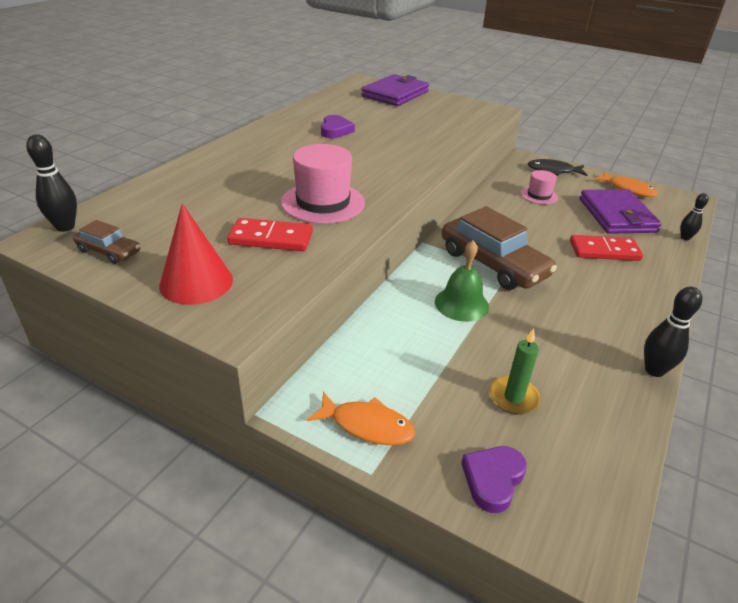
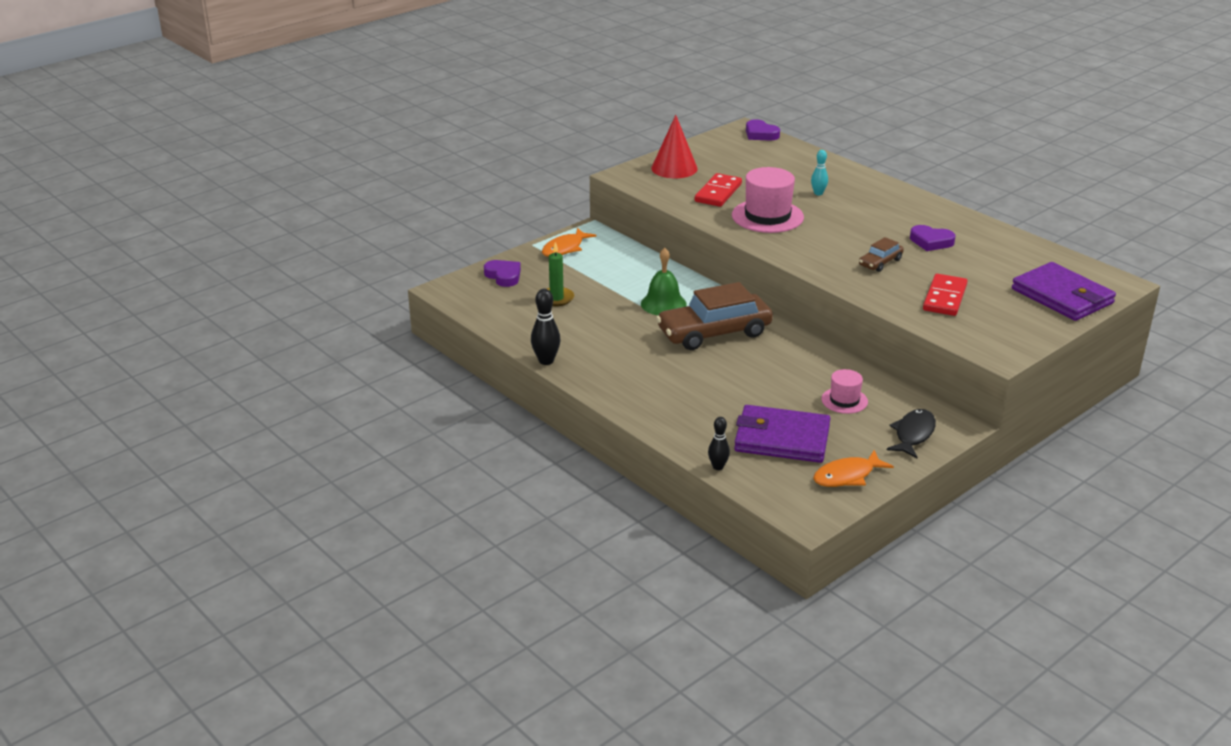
camera: 110 degrees right, 5 degrees down
(65, 227) = (760, 134): black bowling pin -> purple heart
(109, 251) = (722, 146): brown car -> brown car (880, 262)
(251, 180) = (818, 193): none -> turquoise bowling pin
(604, 251) = (712, 401): red domino -> red domino (945, 298)

